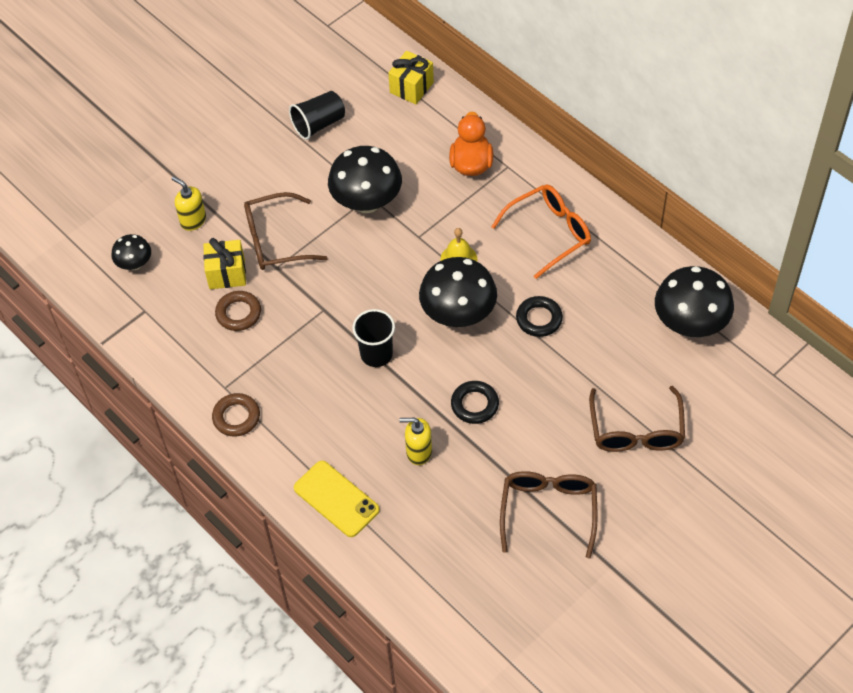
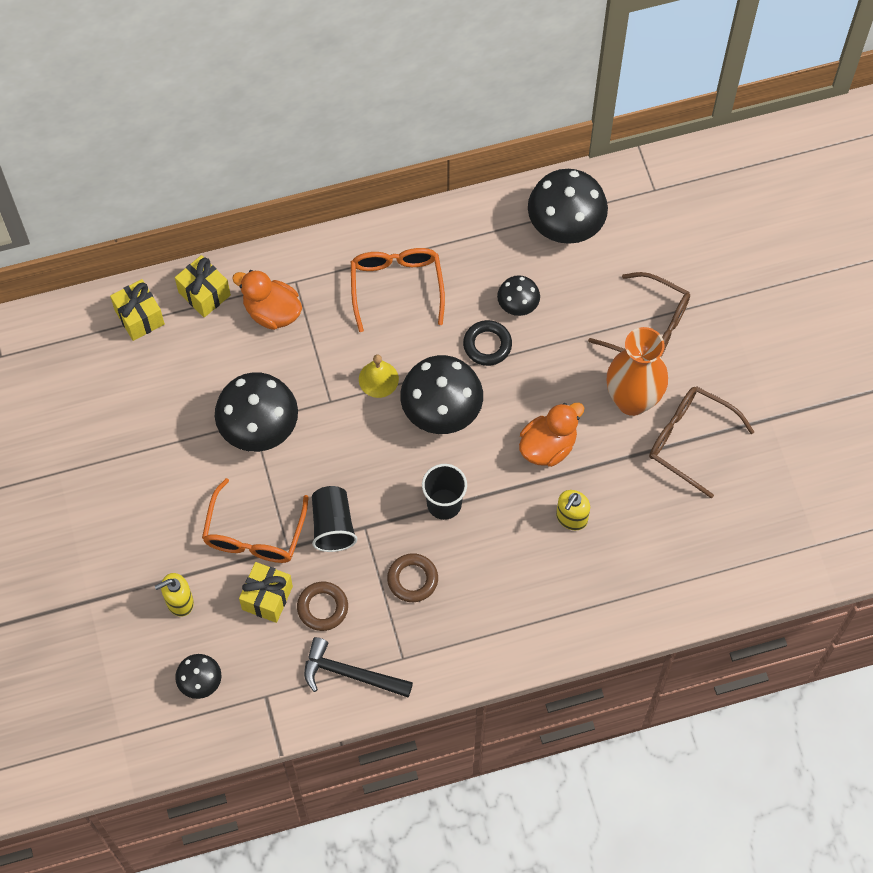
camera: 65 degrees left, 10 degrees up
(192, 358) = (350, 674): none -> black hammer
(236, 417) = (443, 662): brown ring -> brown ring (412, 579)
(275, 241) = (254, 534): brown glasses -> orange glasses
(318, 124) = (130, 426): black cup -> black cup (332, 525)
(336, 499) = (582, 612): yellow phone -> none
(457, 116) = (204, 294): none -> yellow gift
(474, 404) = (548, 446): black ring -> orange duck
(558, 448) = (632, 400): none -> orange vase
(590, 324) = (518, 305): none -> black mushroom

